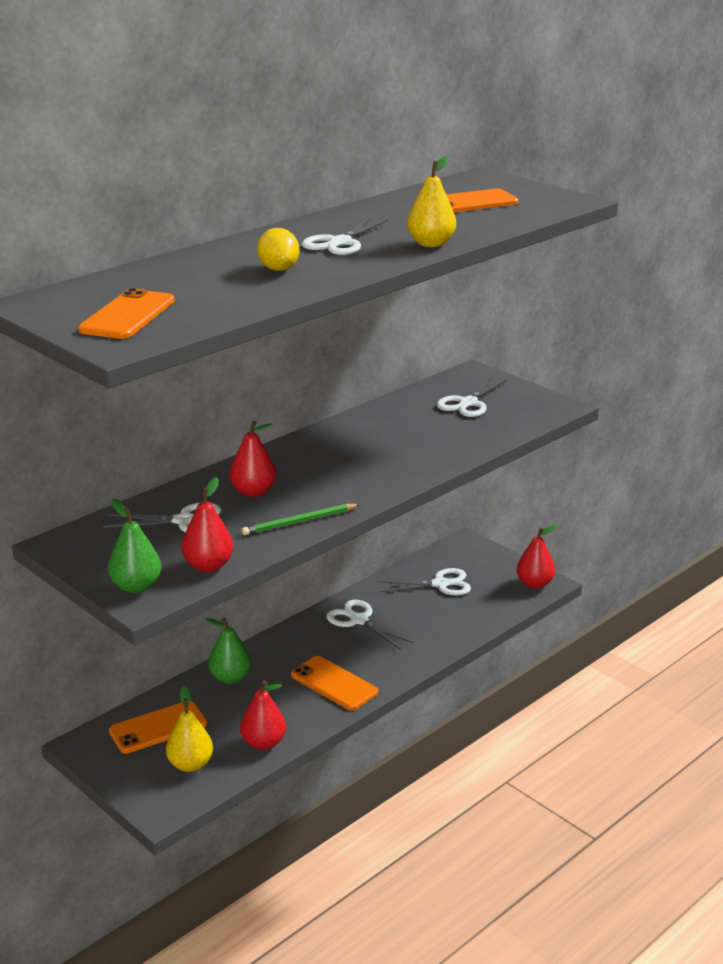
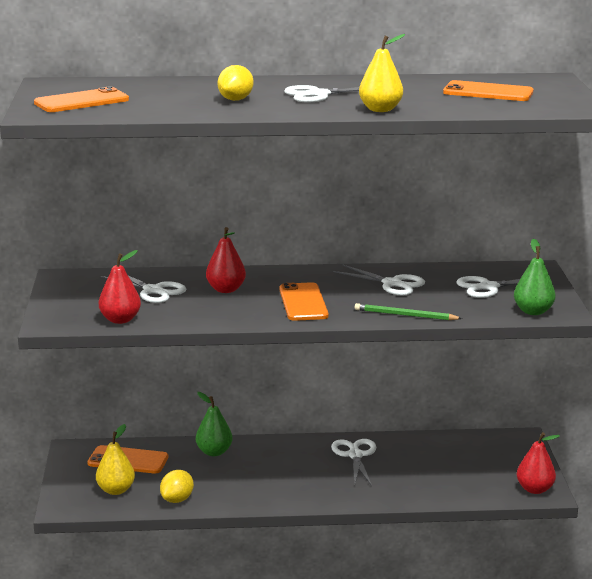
camera: 40 degrees right, 5 degrees down
(136, 586) = (60, 315): green pear -> green pear (533, 311)
(263, 743) = (177, 499): red pear -> yellow lemon
(299, 522) = (221, 317): green pencil -> green pencil (405, 315)
(334, 683) = (276, 486): orange phone -> orange phone (303, 302)
(440, 584) = (455, 457): white scissors -> white scissors (392, 283)

